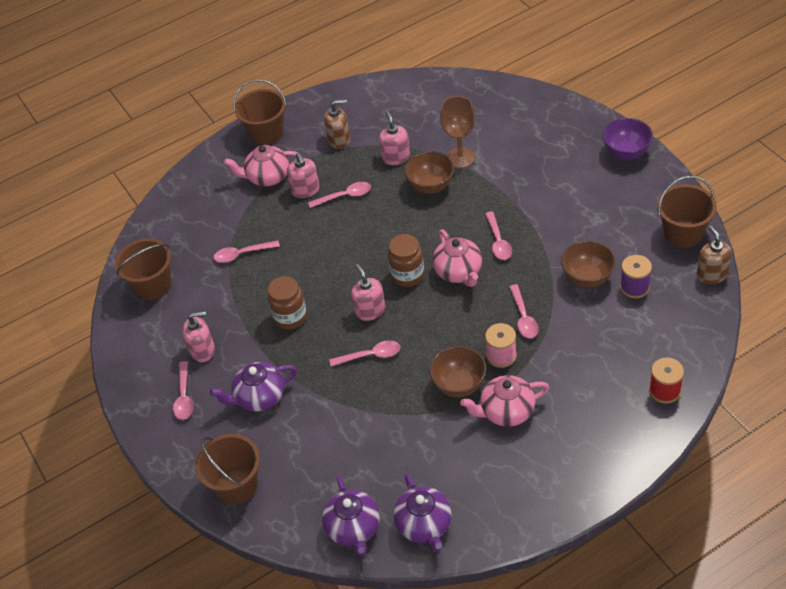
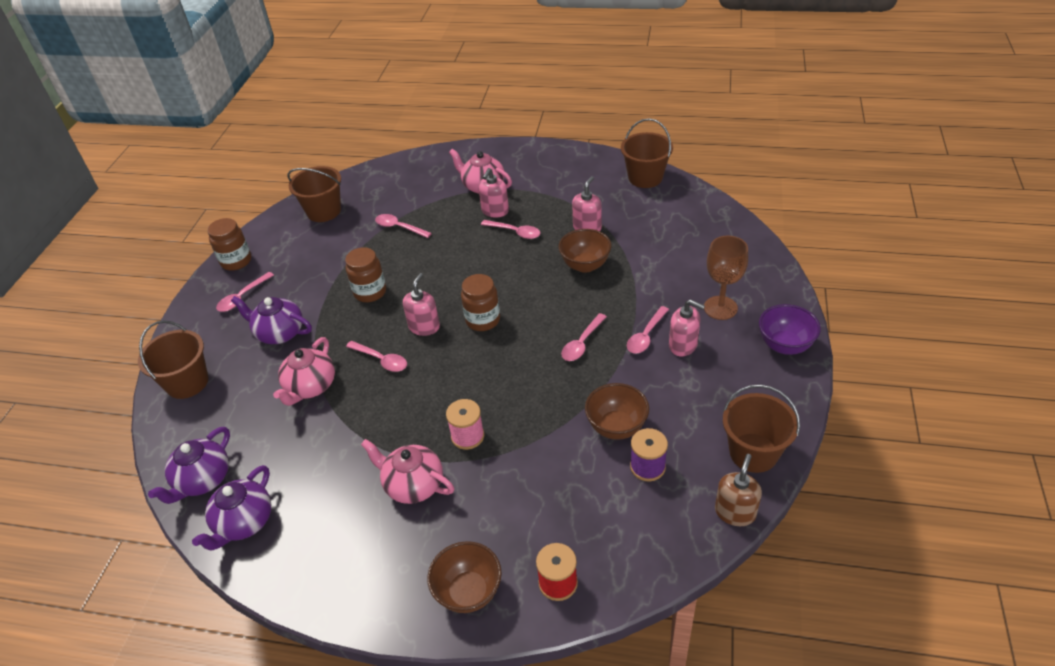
camera: 40 degrees right, 5 degrees down
(133, 376) = (236, 261): none -> brown jar
(203, 350) = (292, 275): pink soap dispenser -> pink soap dispenser (683, 345)
(266, 133) = (521, 156): brown bucket -> brown bucket (645, 178)
(339, 140) = (563, 190): brown soap dispenser -> none
(459, 272) = (522, 345): pink teapot -> pink teapot (310, 387)
(459, 385) = (408, 433): brown bowl -> brown bowl (468, 592)
(460, 158) = (635, 259): brown goblet -> brown goblet (720, 308)
(523, 317) = (523, 419): pink spoon -> pink spoon (646, 336)

